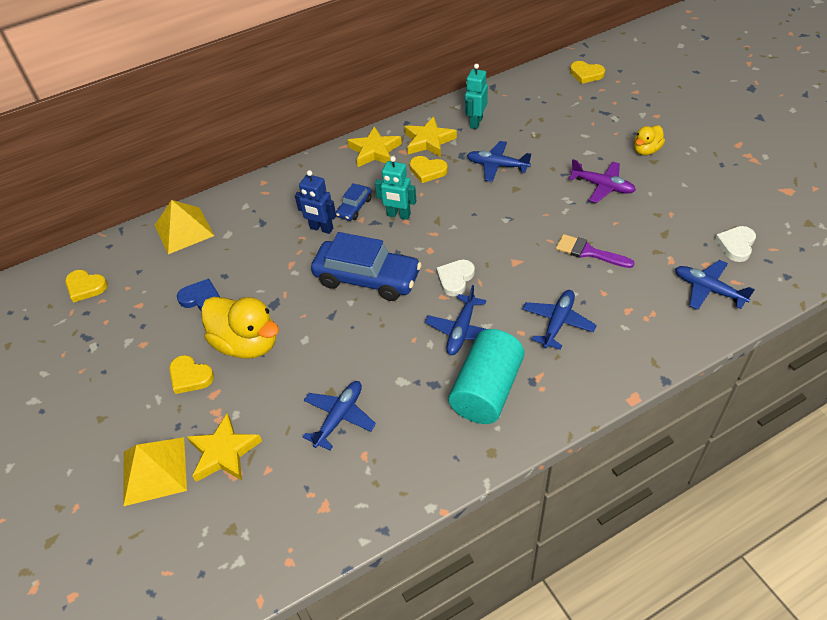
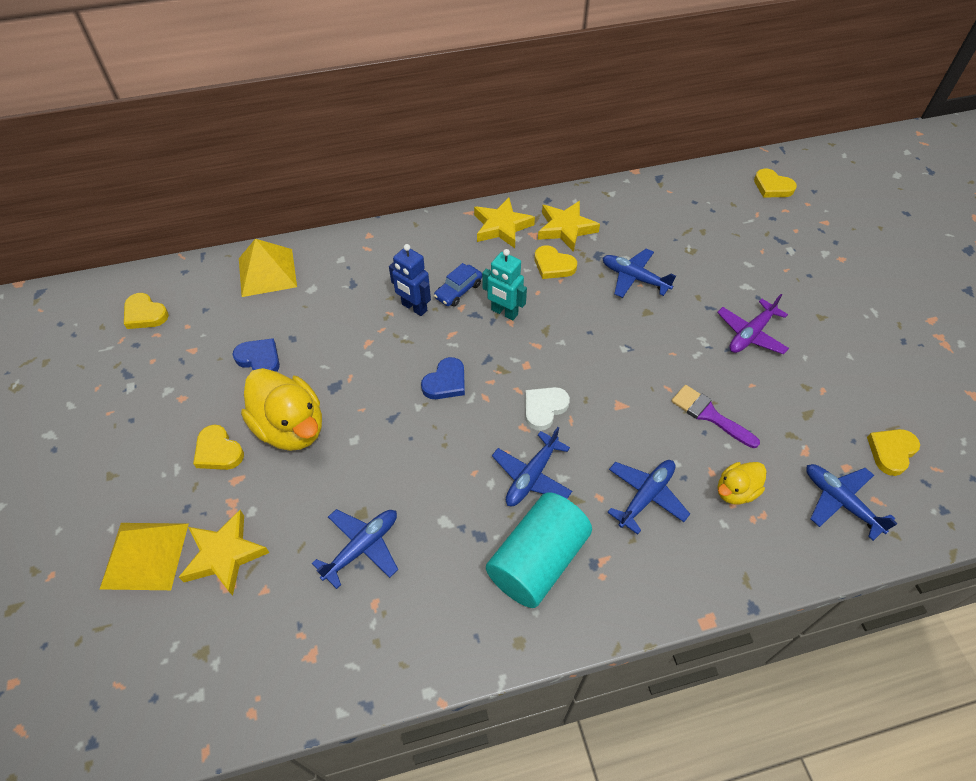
camera: 10 degrees right, 5 degrees up
(367, 278) = (445, 382): blue car -> blue heart
(476, 122) = (626, 218): turquoise robot -> none
(602, 186) = (750, 334): purple plane -> purple plane turned 90 degrees clockwise
(646, 150) = (816, 301): yellow duck -> yellow duck (735, 491)
(736, 245) = (891, 452): white heart -> yellow heart

